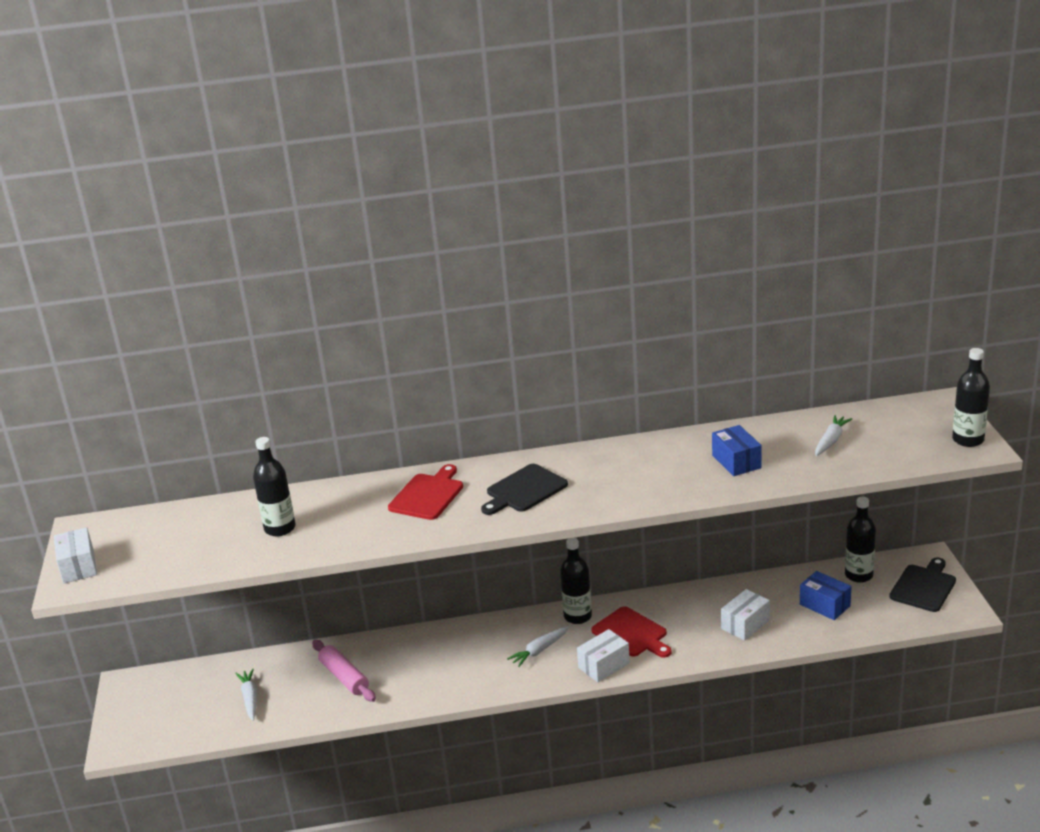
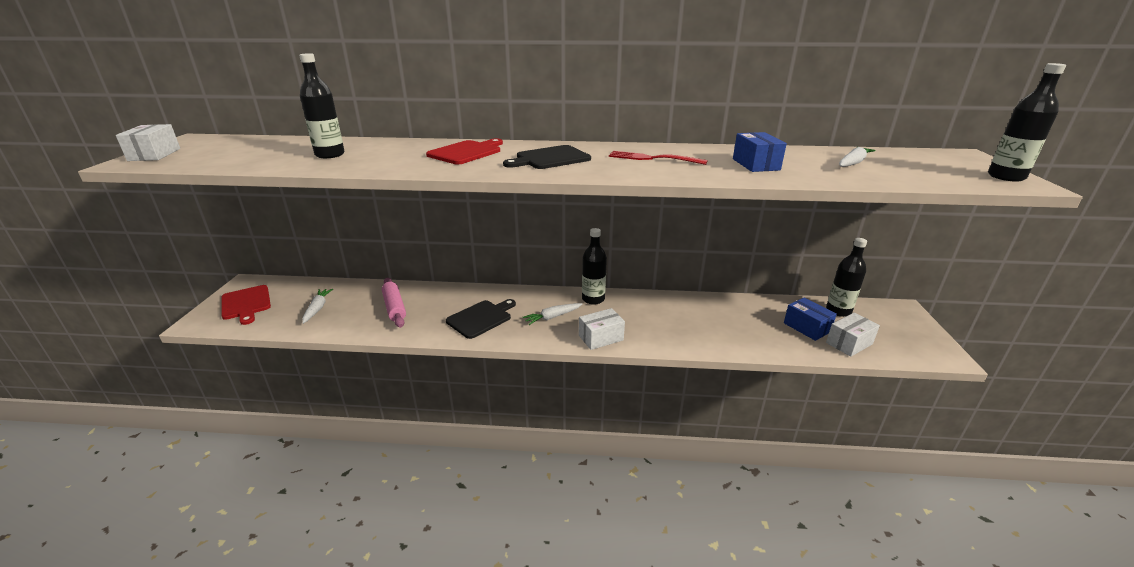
camera: 10 degrees right, 0 degrees up
(631, 470) = (653, 158): none -> red fork
(631, 633) = (632, 319): red cutting board -> red cutting board (246, 304)
(745, 624) = (732, 329): white box -> white box (849, 343)
(924, 586) = (901, 329): black cutting board -> black cutting board (481, 318)

